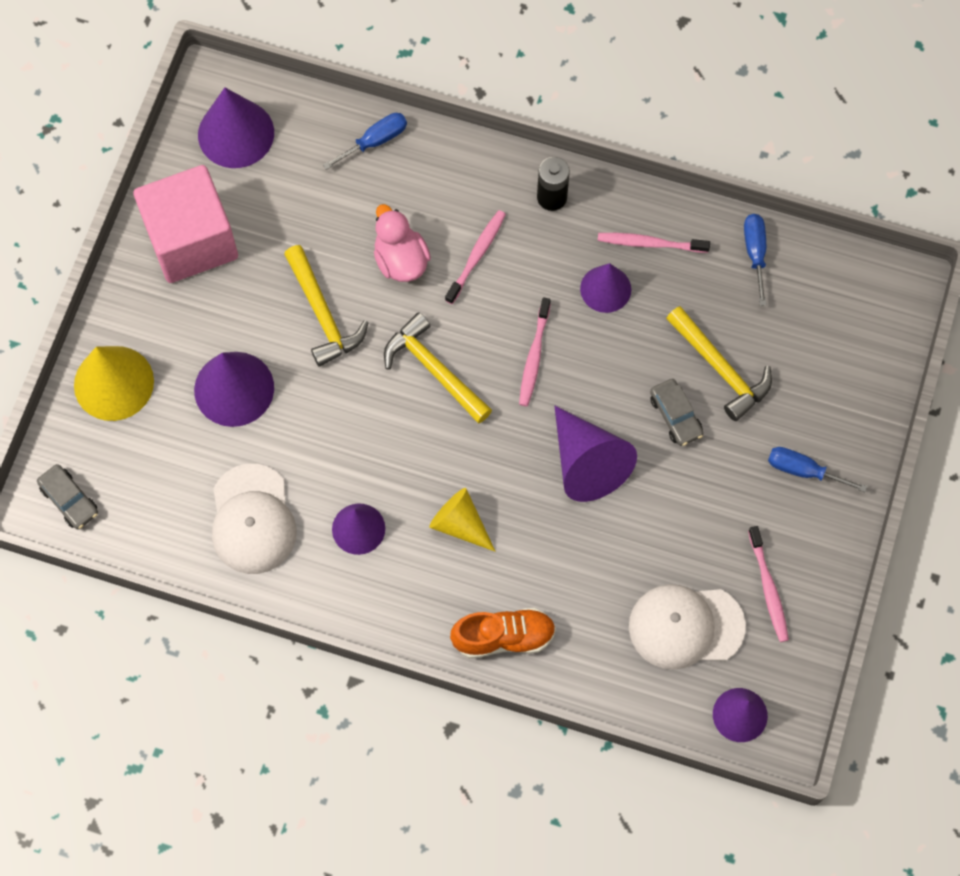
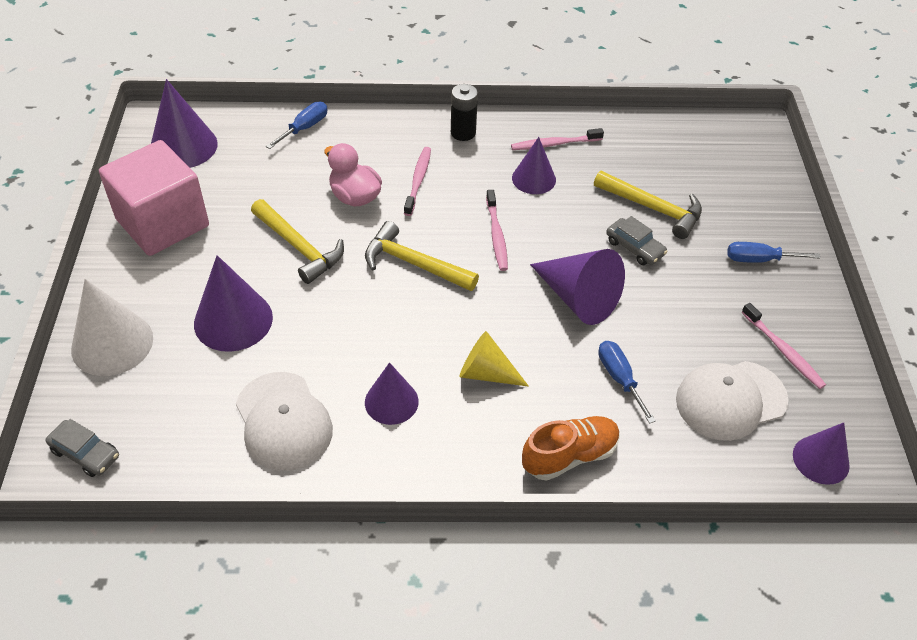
camera: 20 degrees left, 20 degrees down
(114, 383) = (112, 343): yellow cone -> white cone
(755, 253) = (638, 133): blue screwdriver -> blue screwdriver (619, 378)

